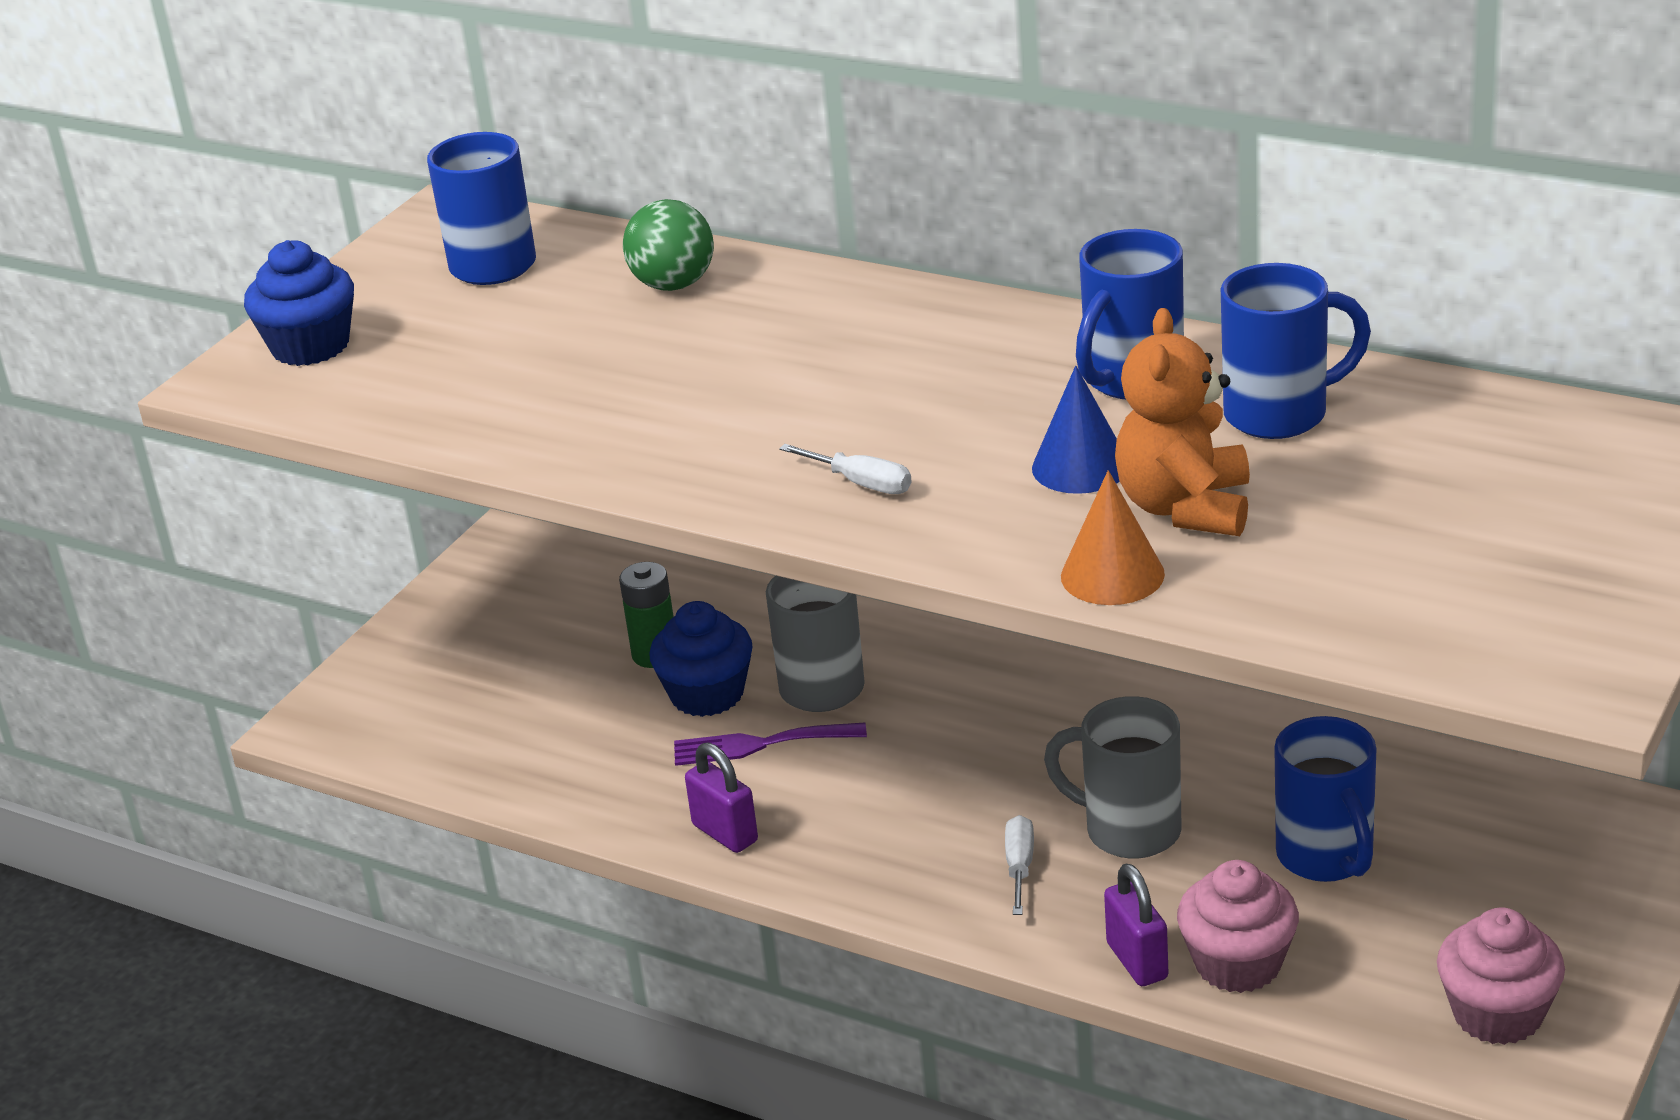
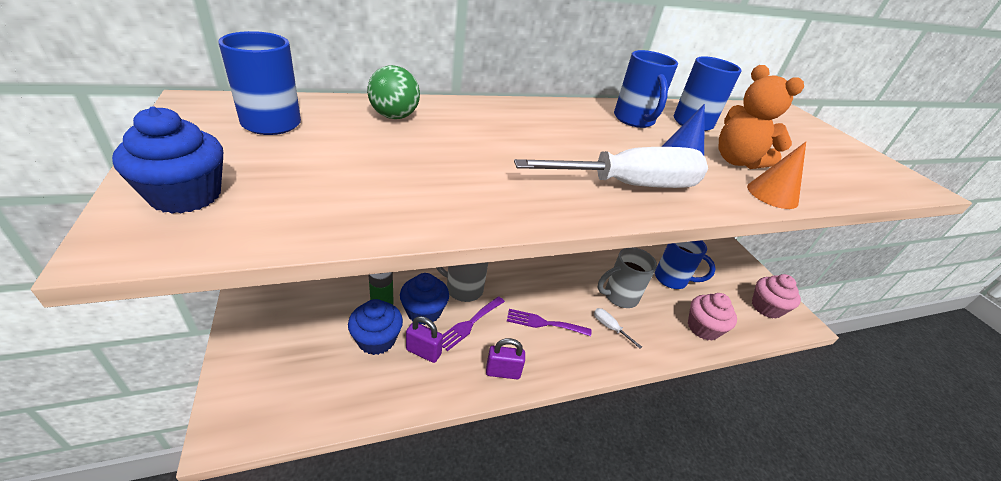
camera: 55 degrees left, 5 degrees up
(589, 703) = (376, 340): none -> blue cupcake
(861, 483) = (629, 185): white screwdriver -> white screwdriver, size x2.39
(896, 802) = (544, 323): none -> purple fork
(1137, 961) = (682, 344): purple padlock -> purple padlock (423, 352)

